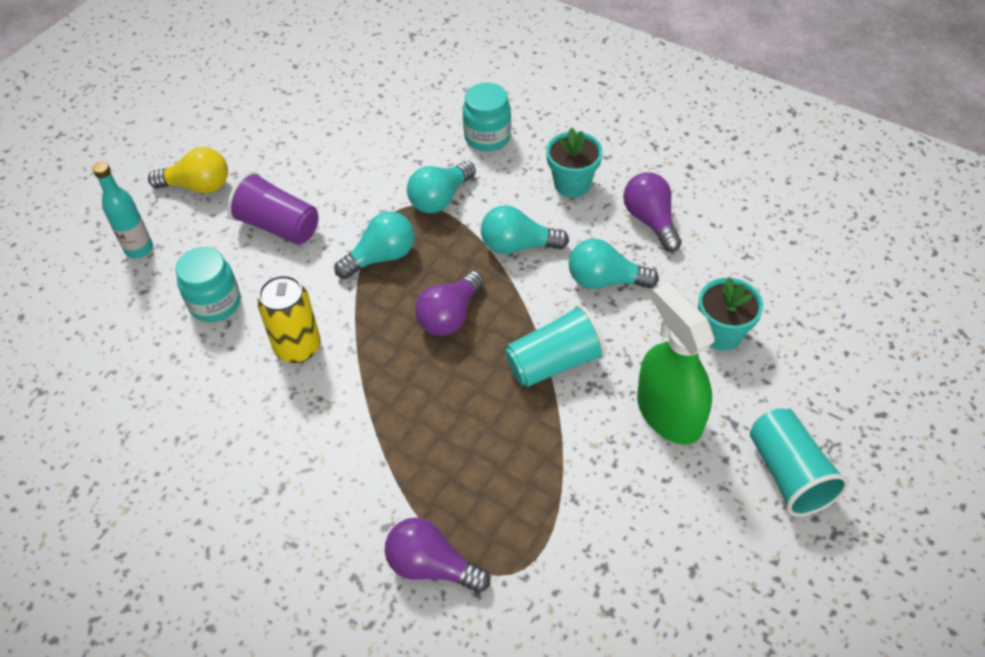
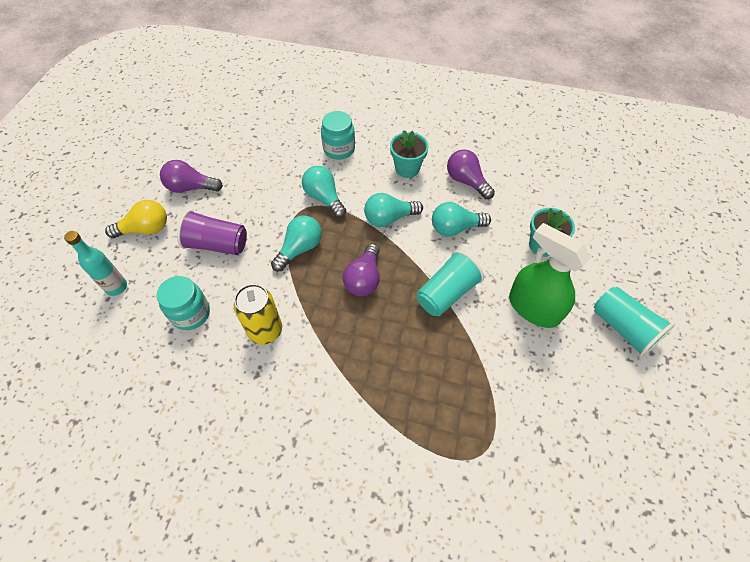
camera: 20 degrees left, 5 degrees up
(432, 566) = (425, 467): purple light bulb -> purple light bulb (191, 187)
(440, 199) = (324, 198): turquoise light bulb -> turquoise light bulb turned 120 degrees clockwise

